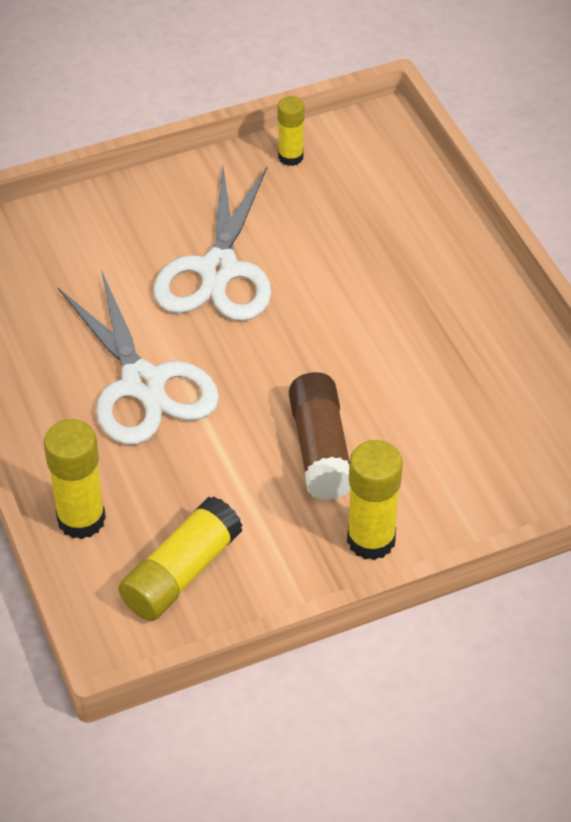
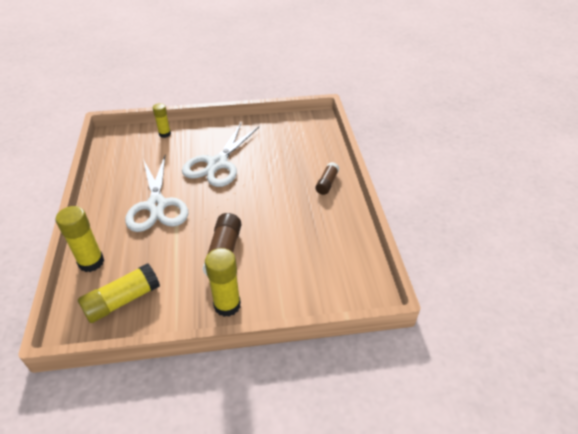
camera: 15 degrees right, 5 degrees down
(290, 157) = (272, 125): yellow glue stick -> yellow glue stick (165, 134)
(455, 271) = (327, 183): none -> brown glue stick

